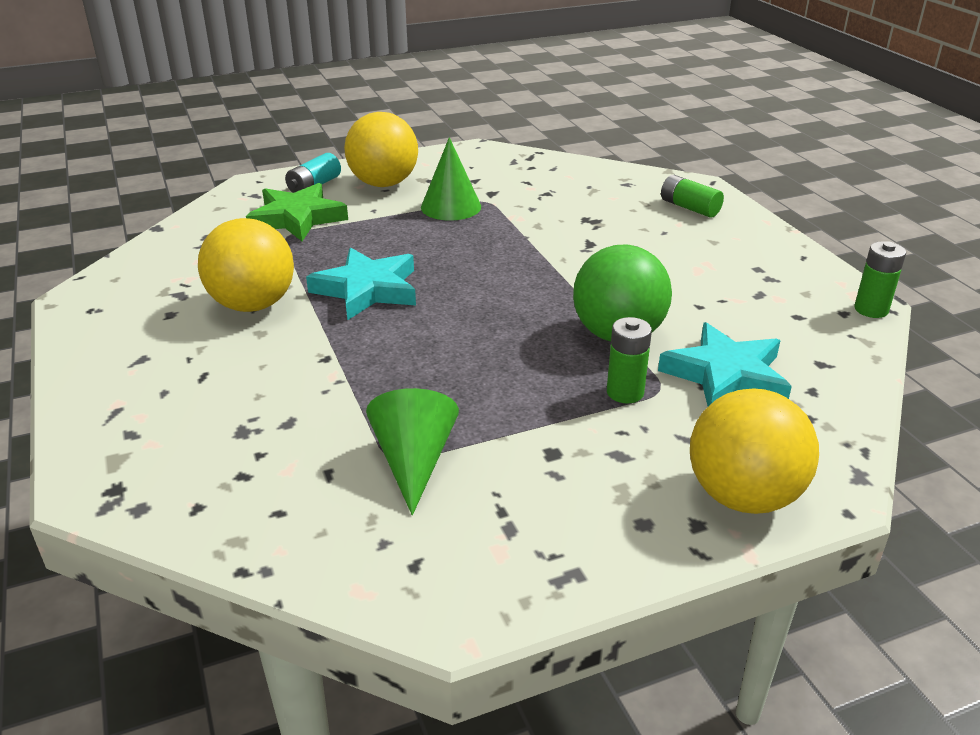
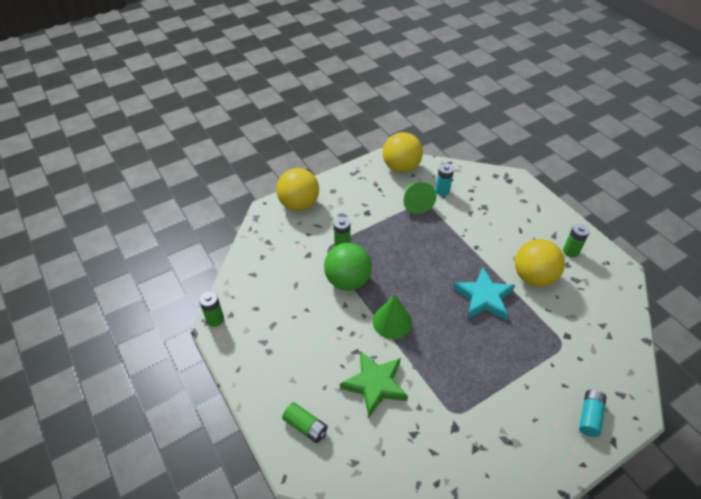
camera: 170 degrees right, 15 degrees up
(139, 331) = (570, 251): none -> green battery
(297, 218) = (569, 366): green star -> green star (375, 384)
(324, 483) = (442, 191): none -> turquoise battery
(383, 183) = (541, 429): yellow ball -> yellow ball (401, 167)
(451, 207) = (476, 399): green cone -> green cone (392, 322)
(726, 375) = (298, 260): turquoise star -> none

